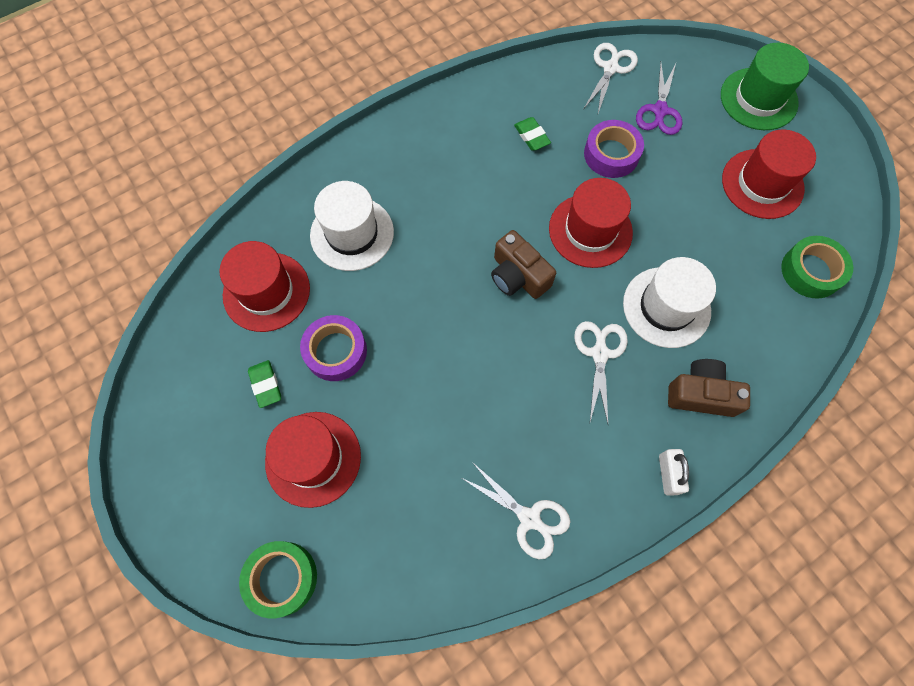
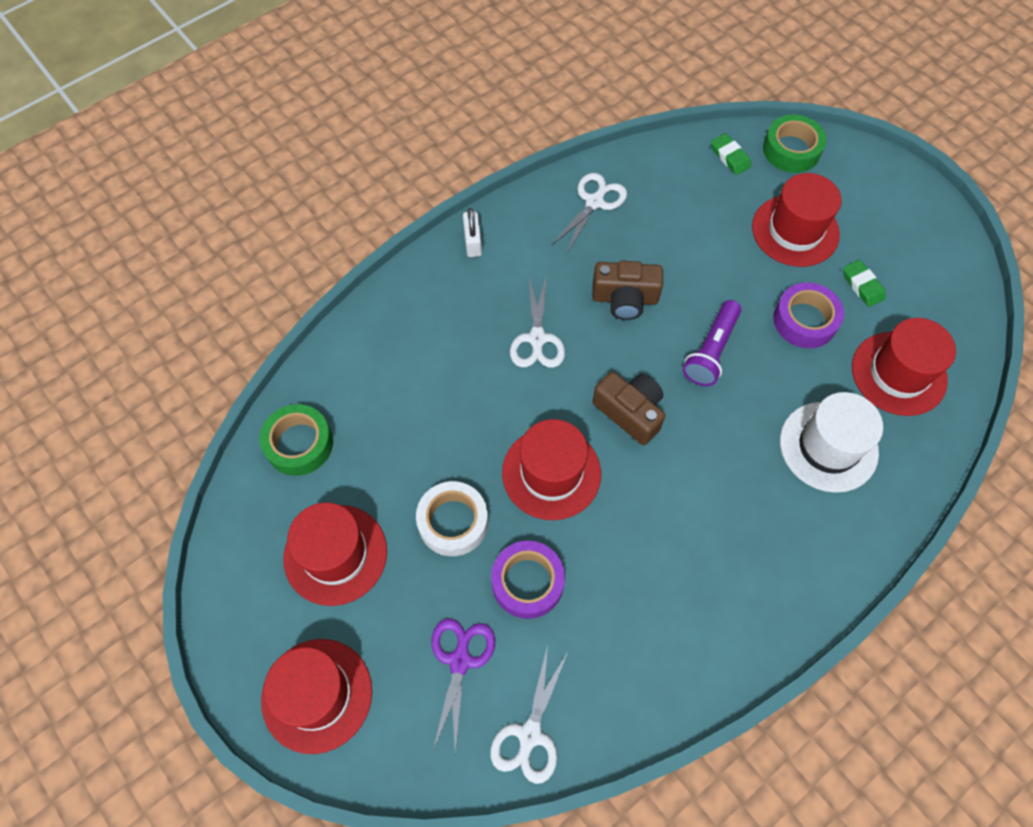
camera: 175 degrees right, 5 degrees down
(433, 327) = (711, 351): none -> purple flashlight
(530, 519) = (594, 202): white scissors -> white scissors turned 90 degrees clockwise
(531, 136) = (634, 602): green eraser -> green eraser (730, 157)
(666, 307) = (466, 391): white hat -> none
(671, 200) = (453, 522): none -> white tape
(701, 394) = (437, 309): brown camera -> brown camera (625, 298)
(758, 99) = (317, 695): green hat -> red hat

